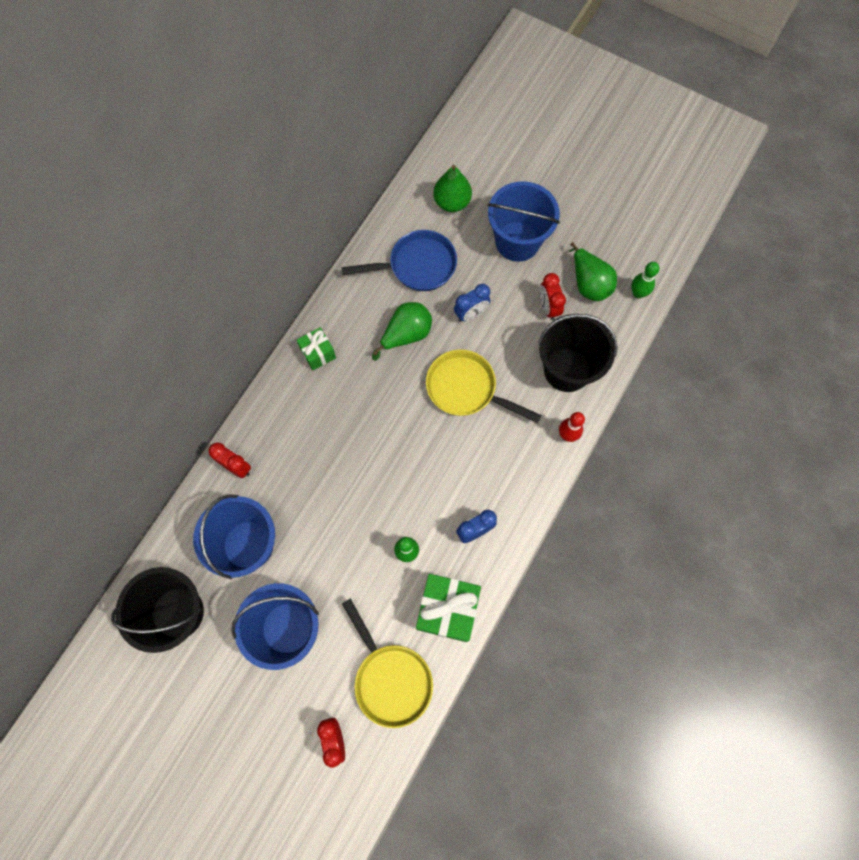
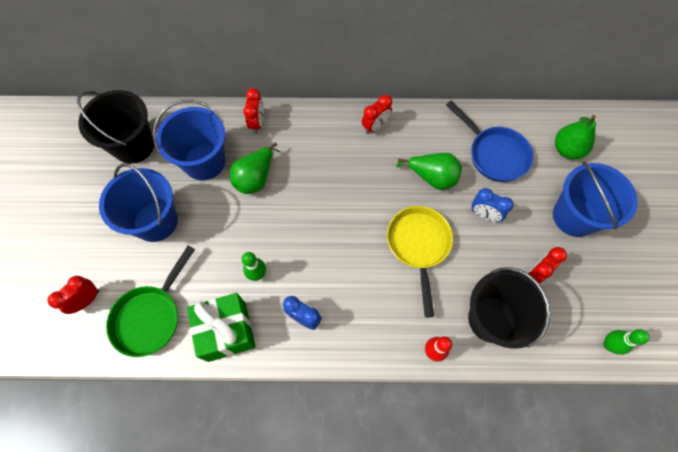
camera: 60 degrees right, 5 degrees down
(318, 353) = (375, 126): green gift -> red clock
(390, 678) = (151, 317): yellow pan -> green pan
(588, 283) = (583, 295): green pear -> green pear (255, 178)

